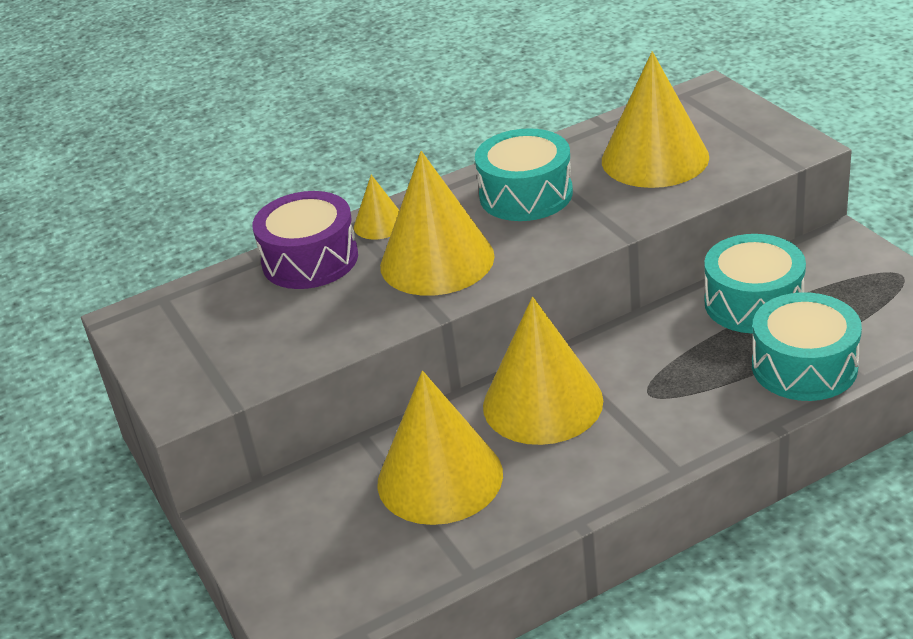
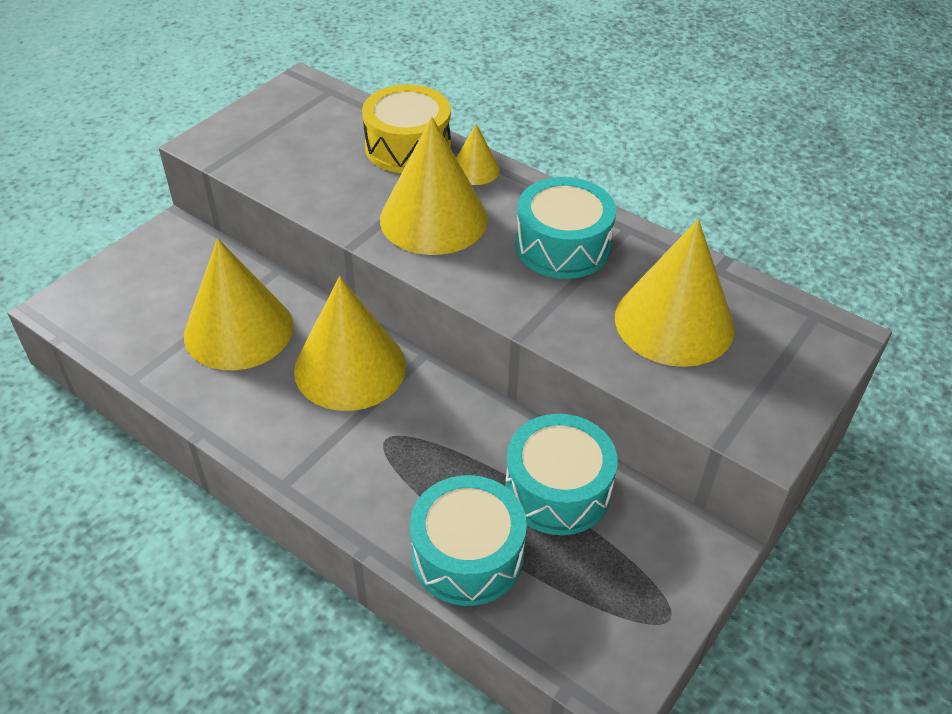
camera: 60 degrees right, 10 degrees up
(310, 260) = (408, 147): purple drum -> yellow drum

